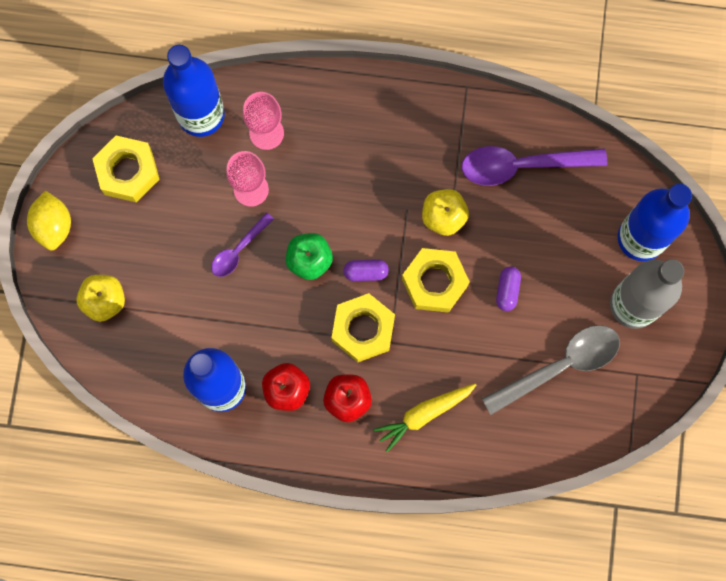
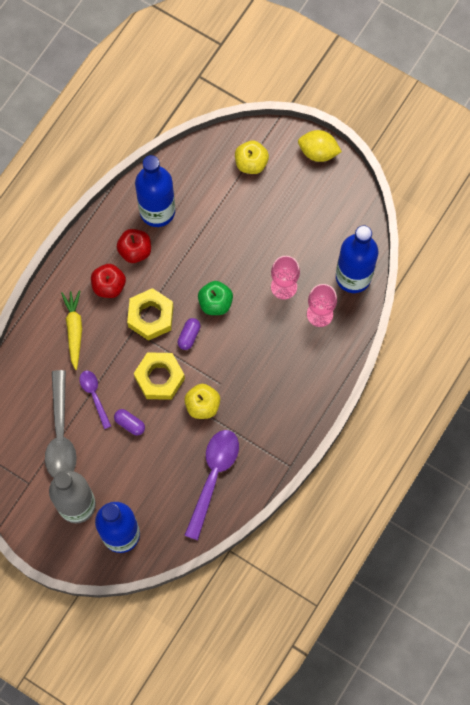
camera: 115 degrees right, 5 degrees down
(128, 172) = (334, 213): yellow nut -> none
(238, 250) = (245, 260): purple spoon -> purple spoon (94, 396)

